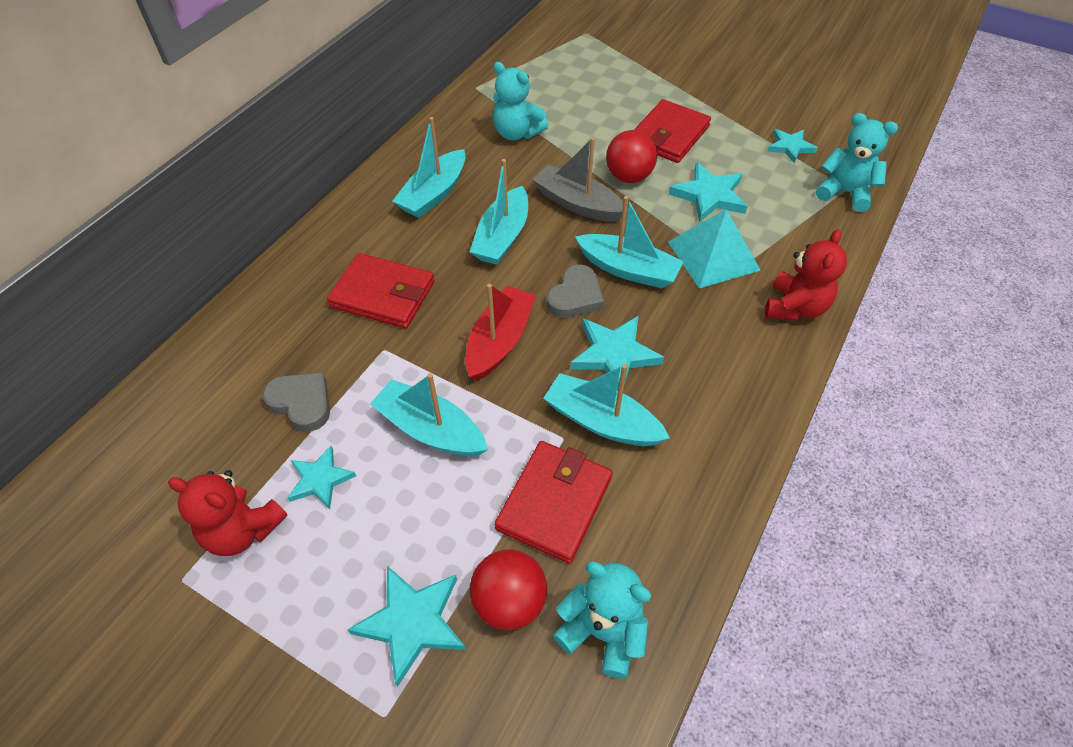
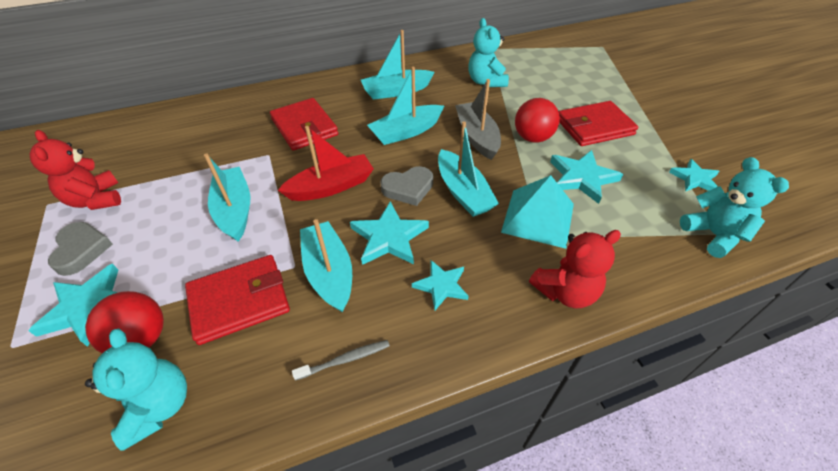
camera: 40 degrees right, 5 degrees down
(301, 403) = (199, 157): grey heart -> grey heart (81, 250)
(320, 479) = (156, 199): turquoise star -> turquoise star (441, 286)
(701, 478) = (345, 360): none -> grey toothbrush

